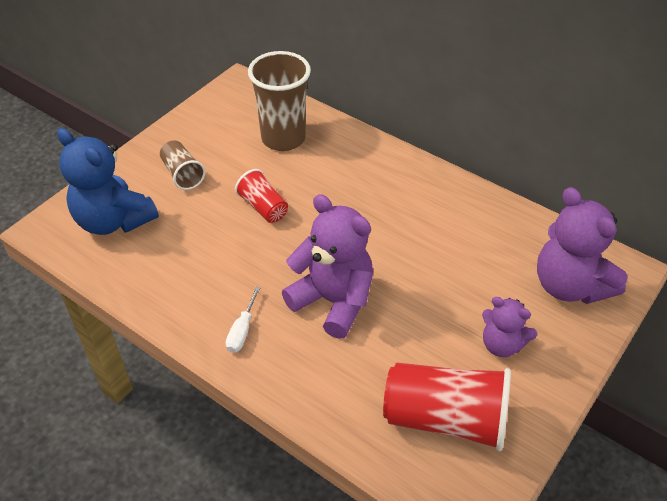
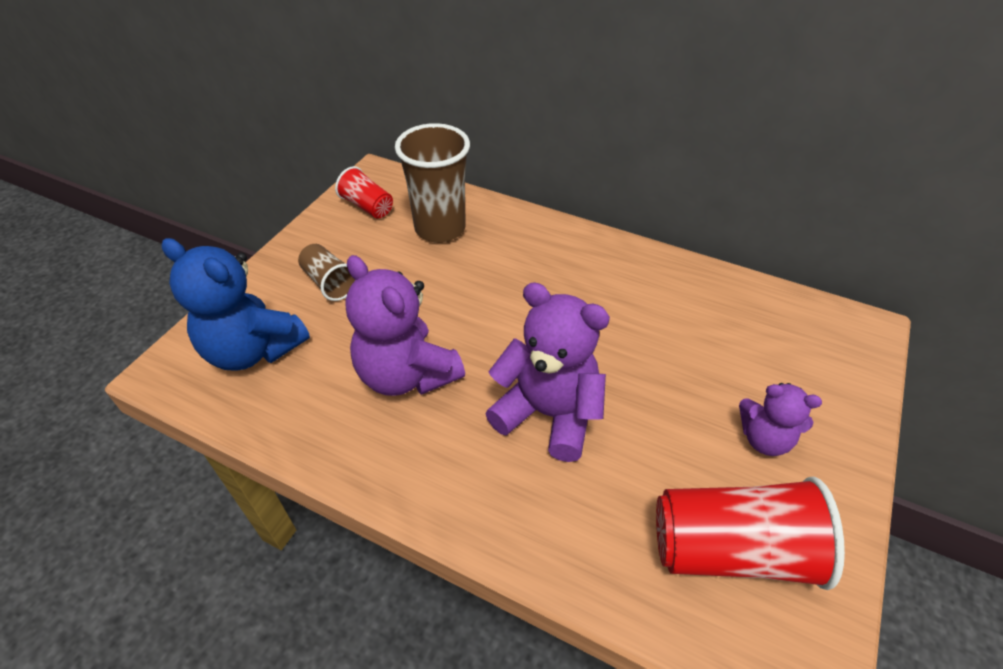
camera: 10 degrees left, 0 degrees up
(242, 331) = (444, 470): white screwdriver -> none
(263, 207) = (435, 310): red cup -> red cup (367, 206)
(569, 286) = (813, 355): purple teddy bear -> purple teddy bear (407, 374)

